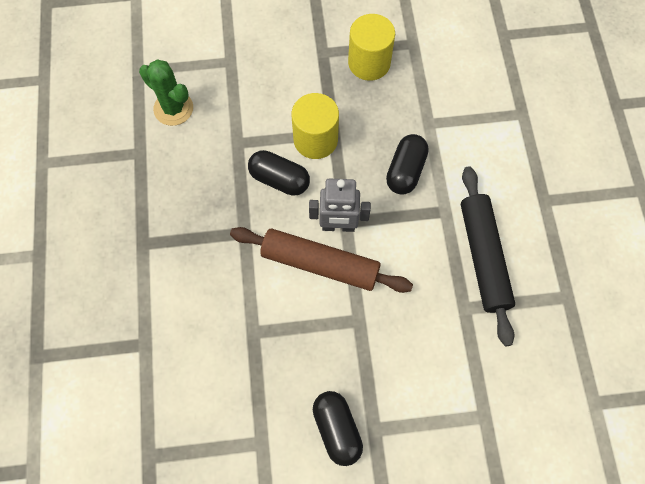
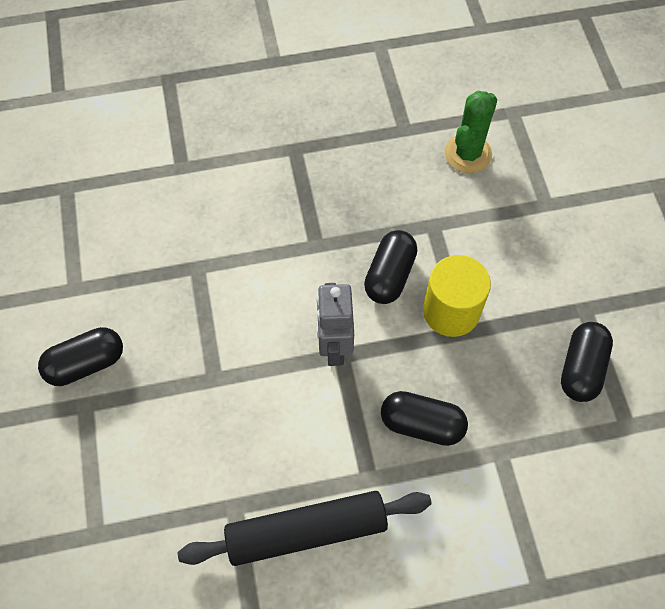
camera: 85 degrees right, 5 degrees down
(320, 264) = (283, 330): brown rolling pin -> none
(369, 63) = (581, 368): yellow cylinder -> black capsule

